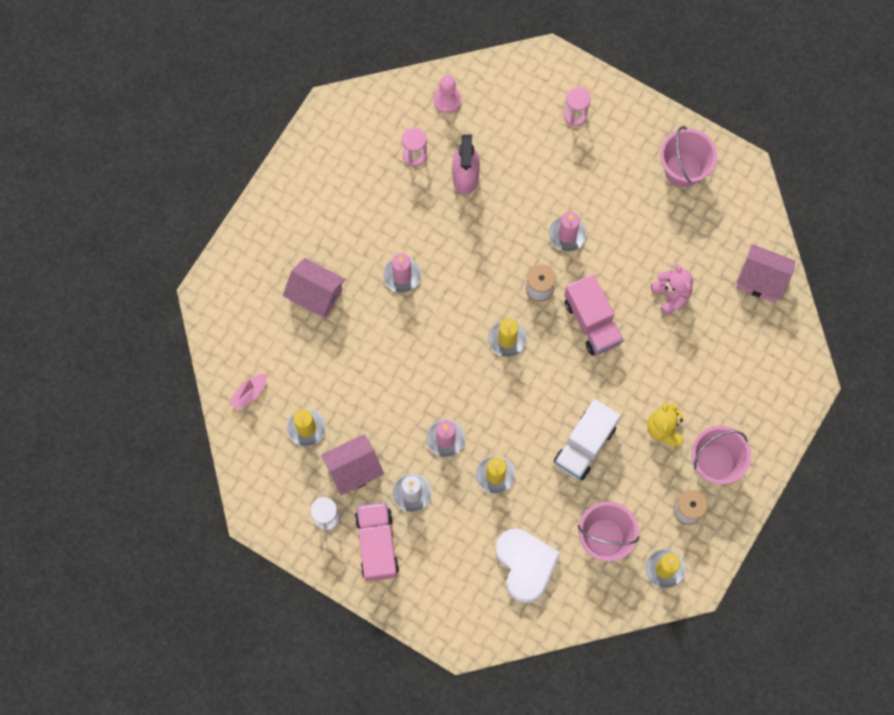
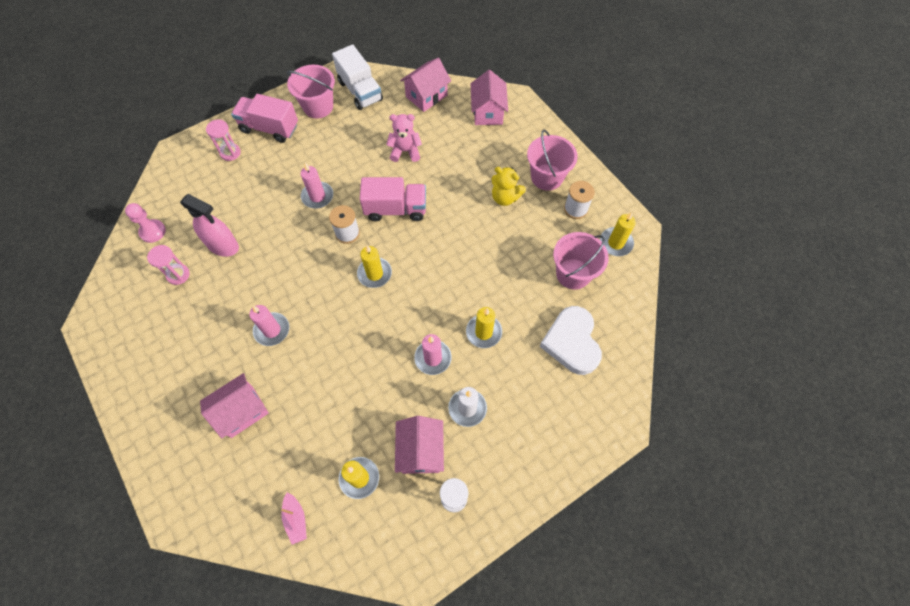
camera: 65 degrees left, 10 degrees down
(377, 544) = (500, 461): pink truck -> pink truck (269, 128)
(525, 565) = (572, 342): white heart -> white heart turned 105 degrees counterclockwise
(585, 445) = (491, 255): white truck -> white truck (360, 91)
(774, 359) = (488, 112): none -> pink house

